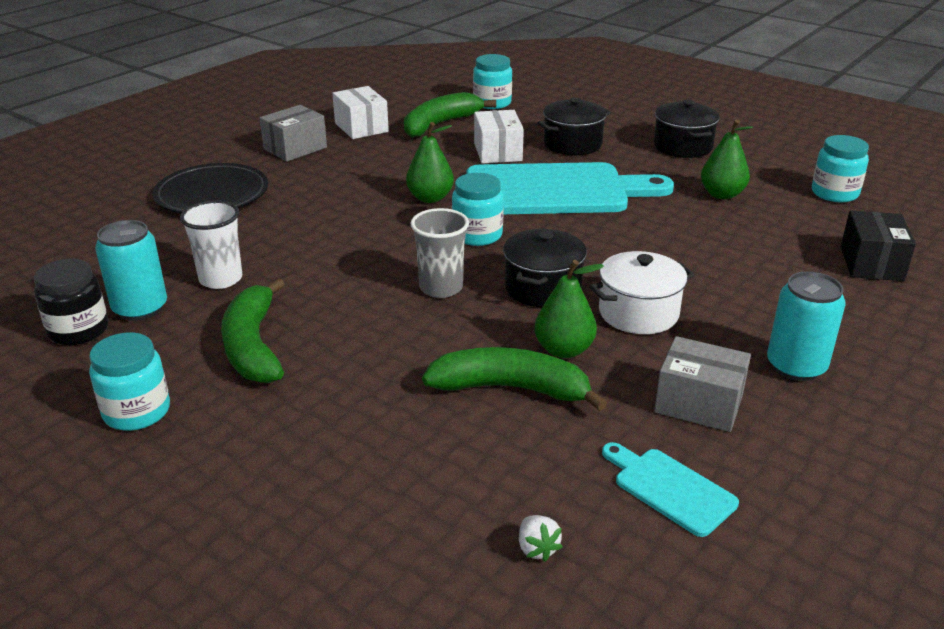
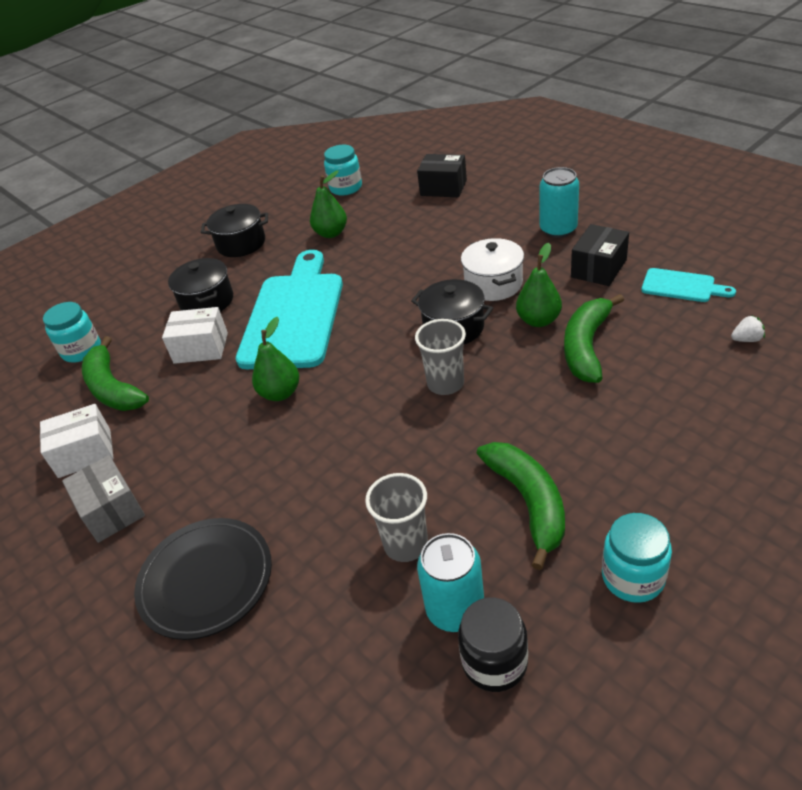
camera: 75 degrees left, 10 degrees up
(221, 279) = (406, 544): white cup -> grey cup
(253, 346) = (528, 503): green banana -> green banana turned 105 degrees counterclockwise
(477, 235) = (361, 362): turquoise jar -> none
(669, 488) = (682, 286): turquoise cutting board -> turquoise cutting board turned 120 degrees counterclockwise
(698, 404) = (598, 268): grey box -> black box

